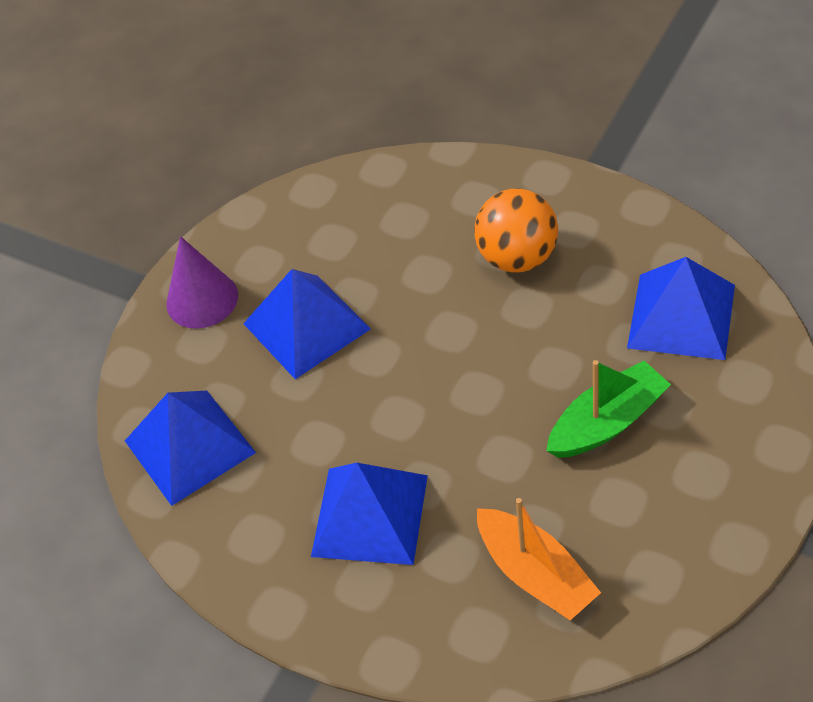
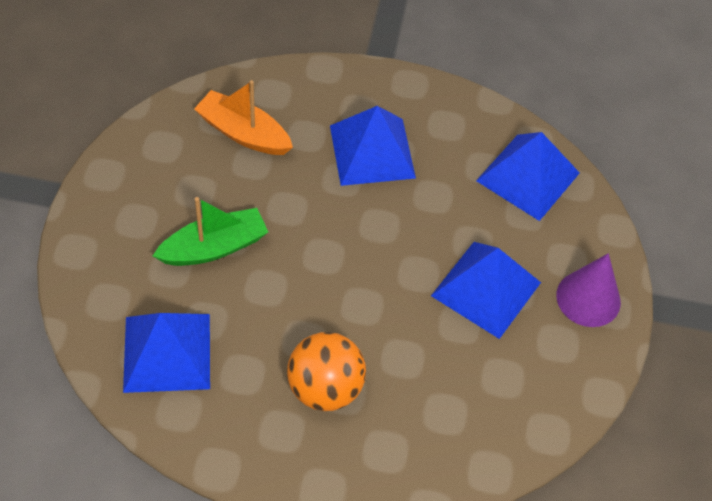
camera: 150 degrees right, 5 degrees up
(607, 422) = (214, 247): green boat -> green boat turned 150 degrees counterclockwise

